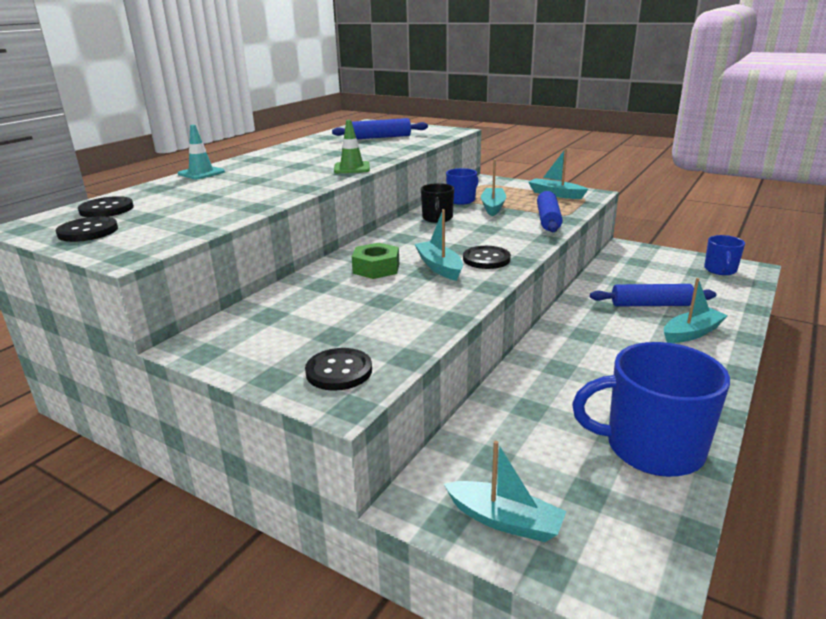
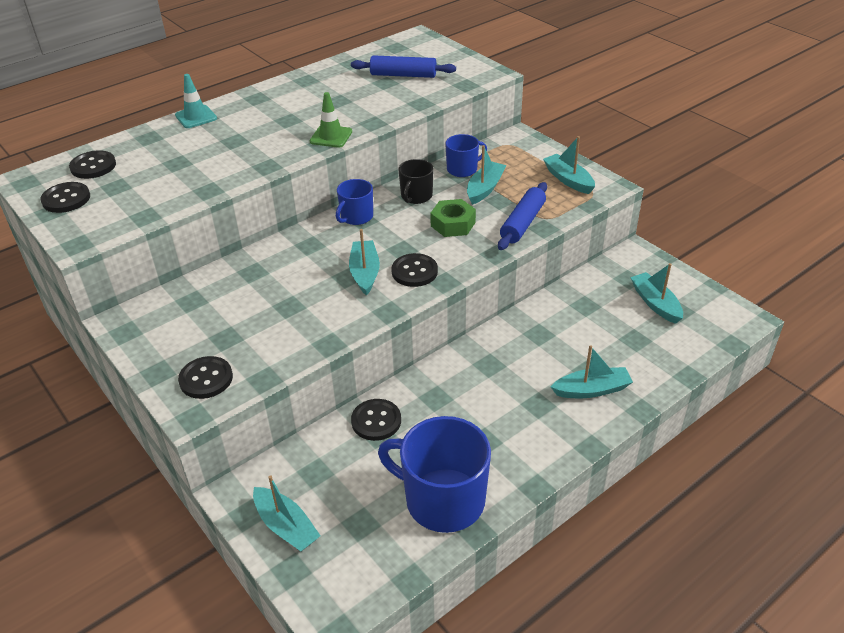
camera: 20 degrees right, 15 degrees up
(376, 268) = (310, 261): green nut -> green nut (453, 224)
(518, 398) = (376, 421): none -> black button
(650, 305) = (585, 343): blue rolling pin -> none
(676, 272) = (655, 303): none -> turquoise boat
(720, 270) = (706, 312): blue mug -> blue mug (356, 217)

